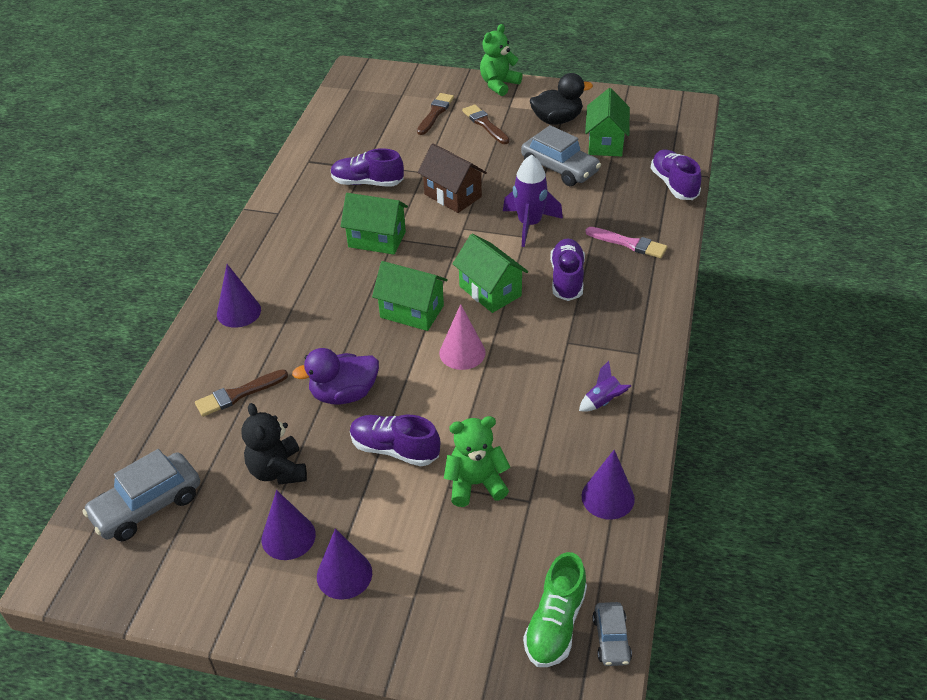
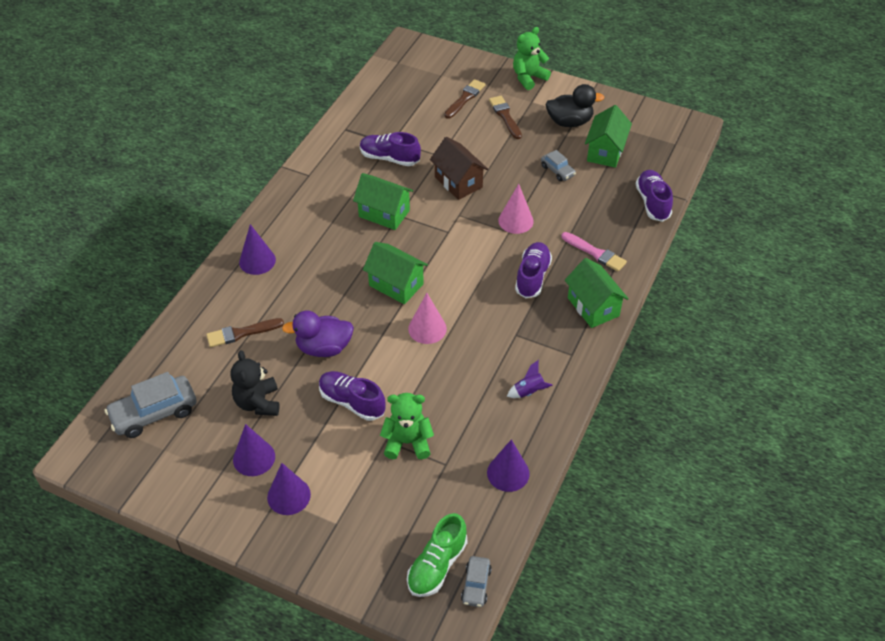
camera: 10 degrees right, 5 degrees up
(490, 291) = (465, 277): green house -> green house (593, 307)
(529, 224) = (515, 221): purple rocket -> pink cone
(559, 168) = (557, 171): grey car -> grey car, size x0.54

